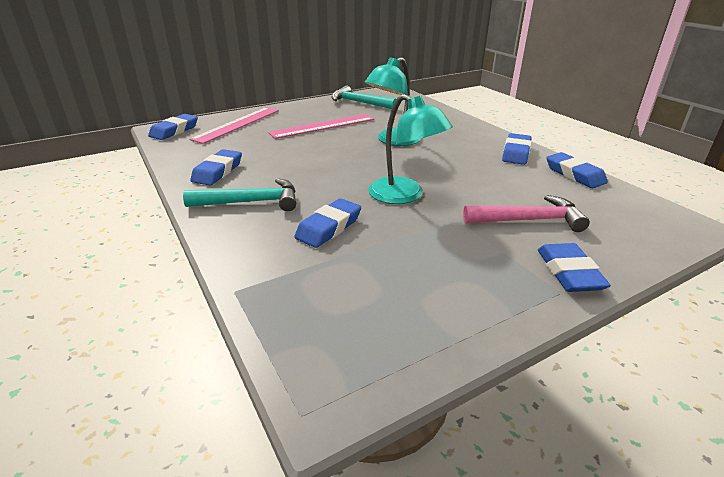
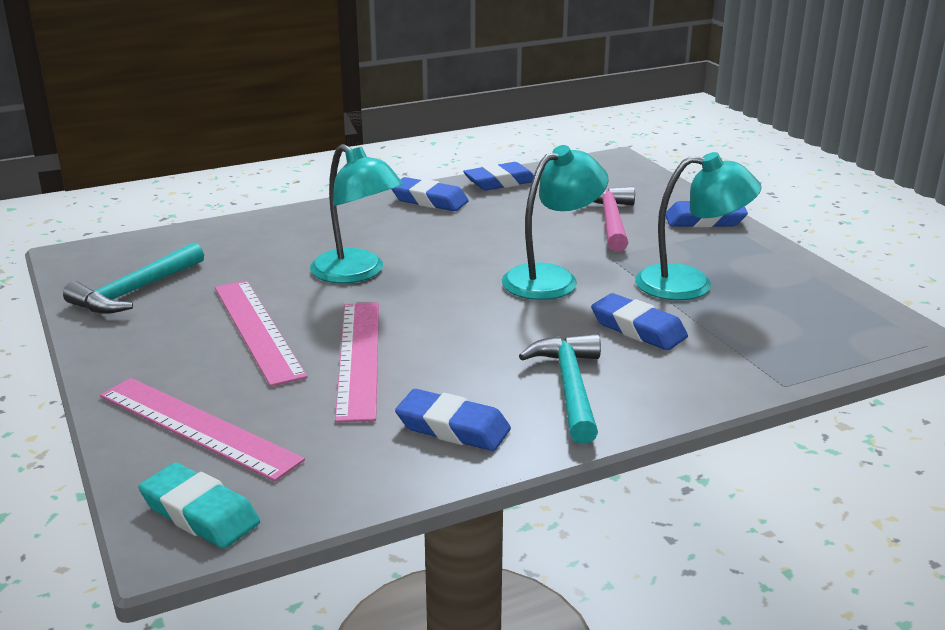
camera: 85 degrees left, 5 degrees down
(174, 131) = (200, 513): blue eraser -> turquoise eraser
(293, 147) = (358, 358): none -> pink ruler
(413, 255) = (690, 284): none -> turquoise lamp

